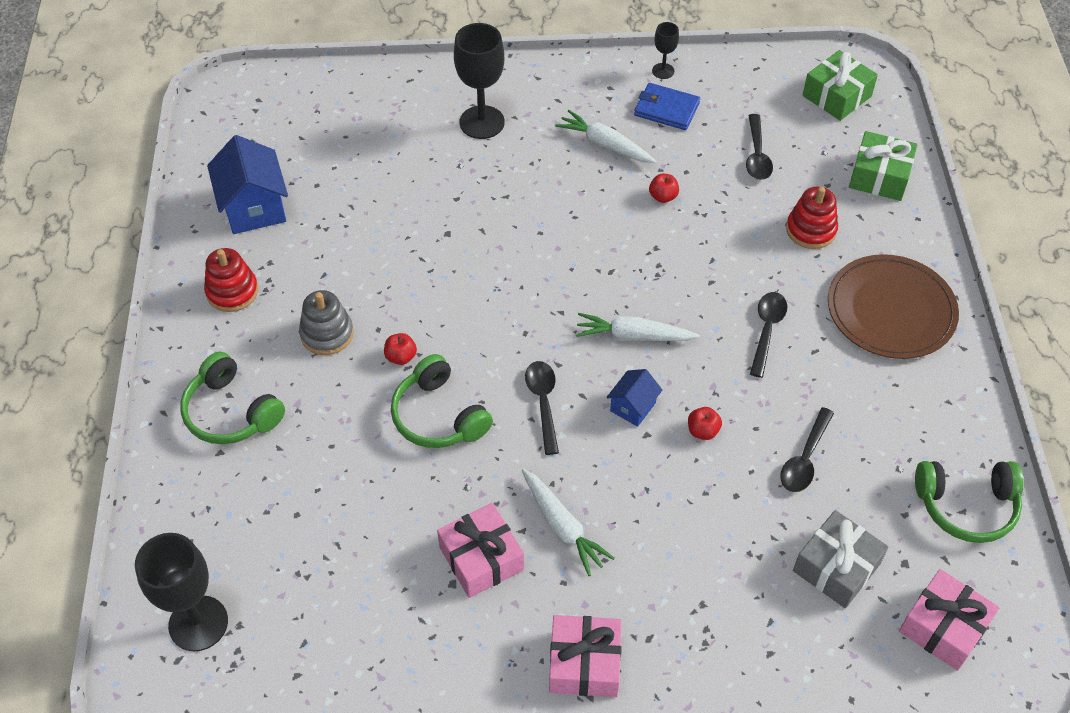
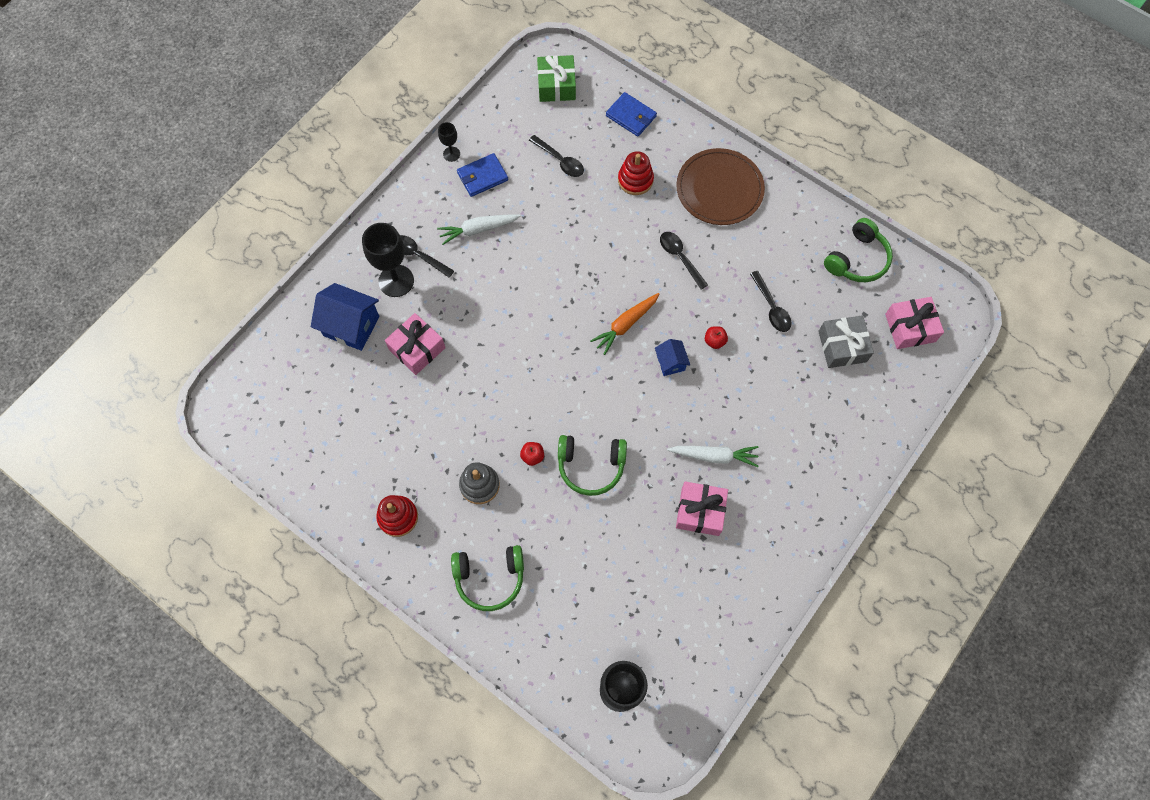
camera: 50 degrees left, 15 degrees up
(254, 208) = (341, 459): blue house -> blue house (351, 326)
(543, 403) = (629, 405): black spoon -> black spoon (418, 255)
(584, 663) = (800, 507): pink gift -> pink gift (417, 349)
(633, 335) = (625, 325): white carrot -> orange carrot
(663, 197) = (544, 232): red apple -> none
(879, 176) = (631, 116): green gift -> blue wallet

